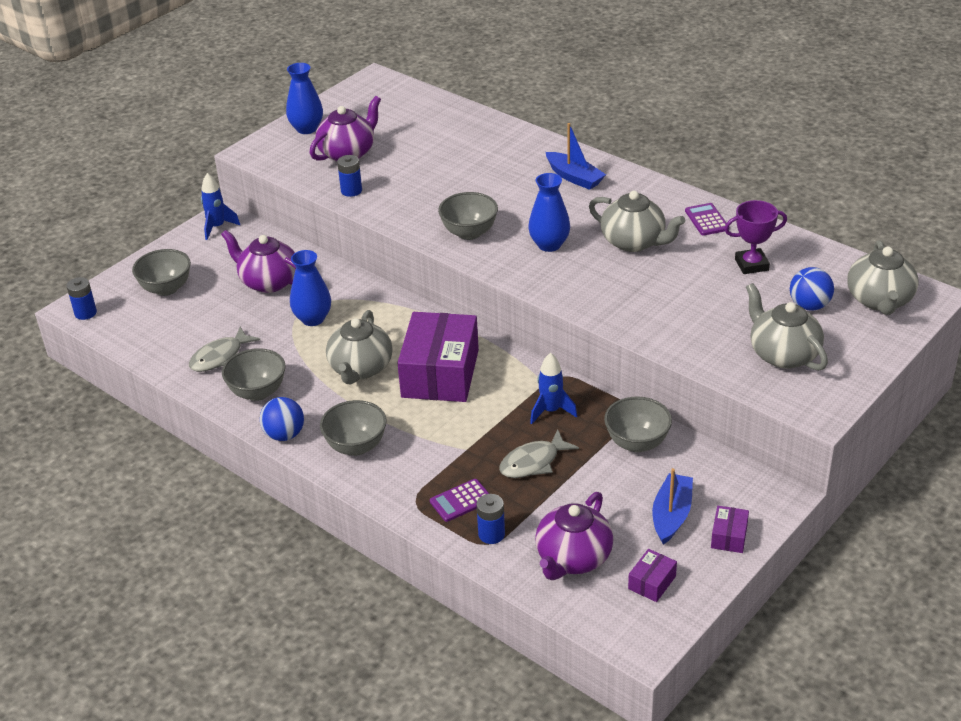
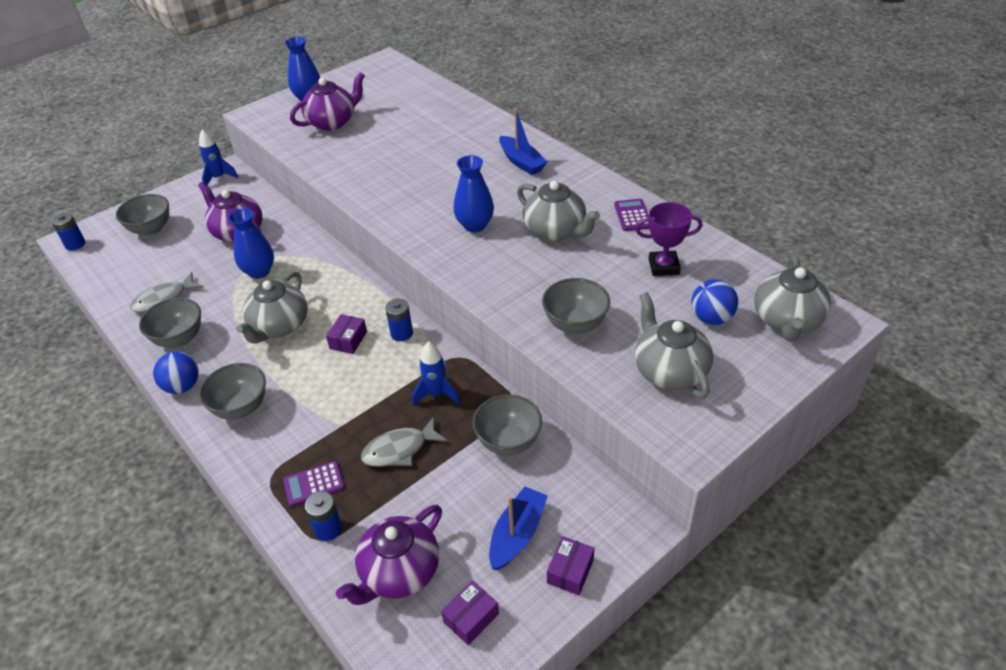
camera: 10 degrees right, 5 degrees up
(351, 191) = (320, 156): blue battery -> blue battery (401, 333)
(440, 373) = (348, 340): purple box -> purple box, size x0.42
(469, 233) = (406, 206): grey bowl -> grey bowl (575, 324)

